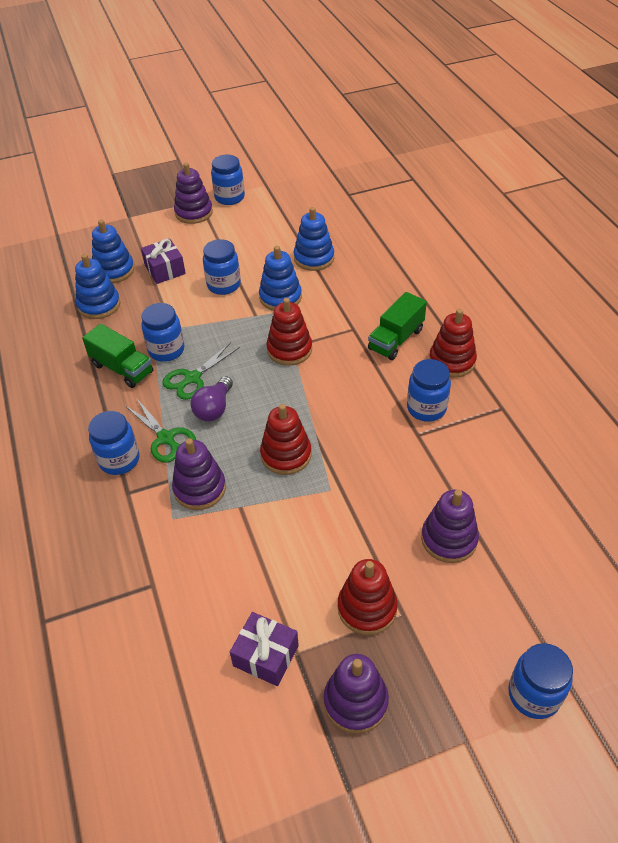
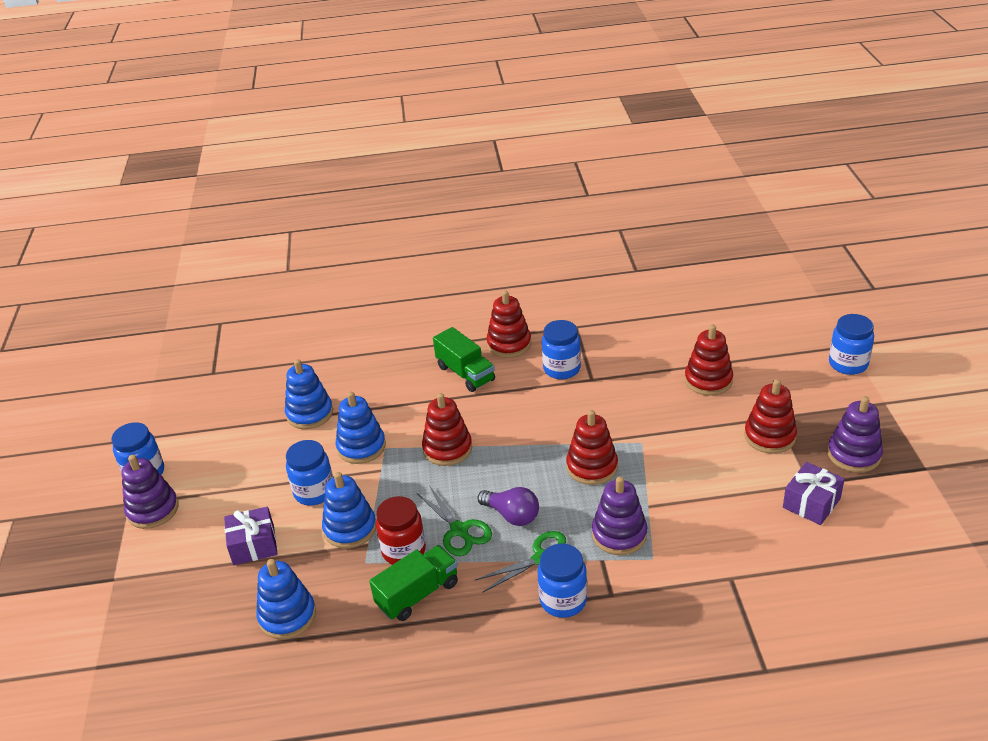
camera: 75 degrees left, 10 degrees down
(114, 270) = (224, 598): blue stacking toy -> blue stacking toy (350, 528)
(166, 350) = (404, 551): blue jar -> red jar
(449, 539) = (708, 380): purple stacking toy -> red stacking toy

